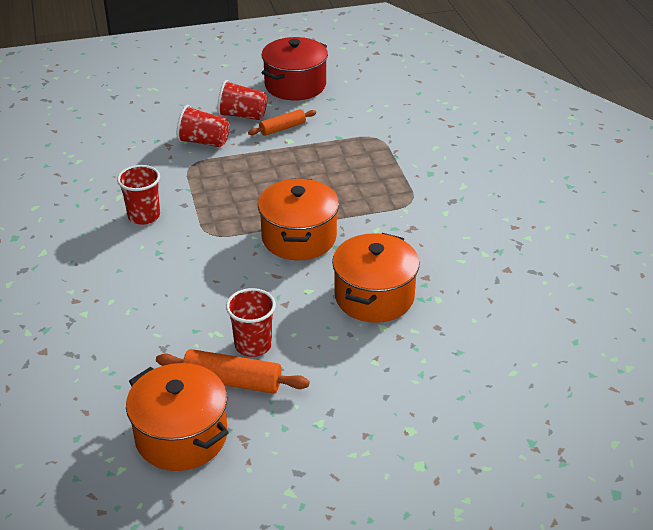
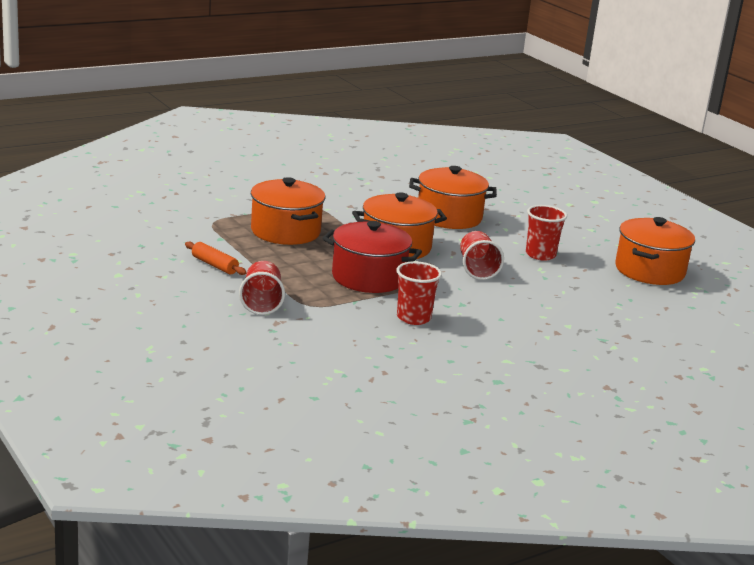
camera: 110 degrees left, 15 degrees down
(232, 381) = (583, 259): orange rolling pin -> none
(242, 115) = (196, 287): red cup -> red cup (477, 269)
(295, 85) = (116, 265): red pot -> red pot (368, 278)
(348, 175) = (285, 231): none -> orange pot

